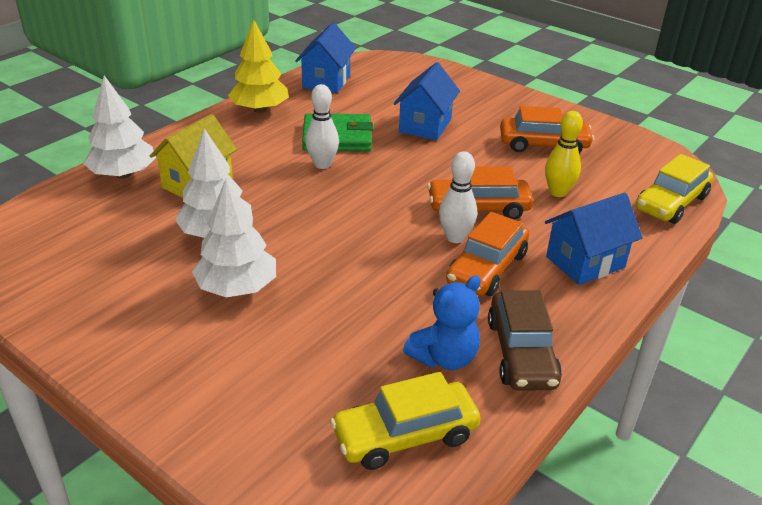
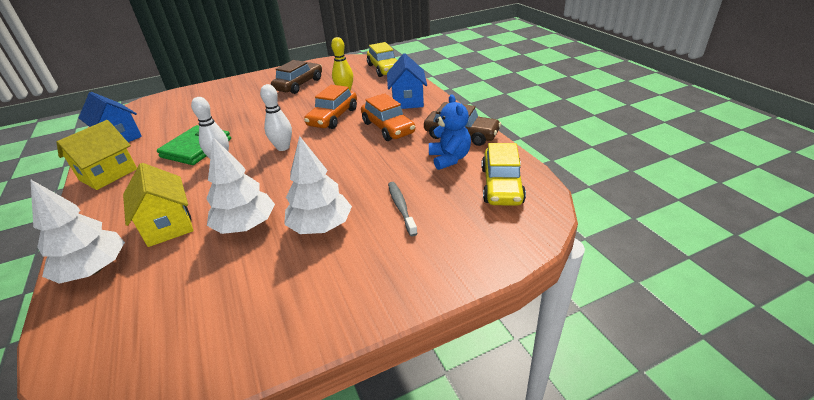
camera: 60 degrees left, 0 degrees up
(260, 109) = (108, 174): yellow tree -> yellow house
(301, 343) = (401, 208): none -> grey toothbrush
(425, 126) = (230, 114): blue house -> none
(455, 237) = (352, 131): white bowling pin -> white bowling pin (283, 147)
(543, 145) = (299, 85): orange car -> brown car

